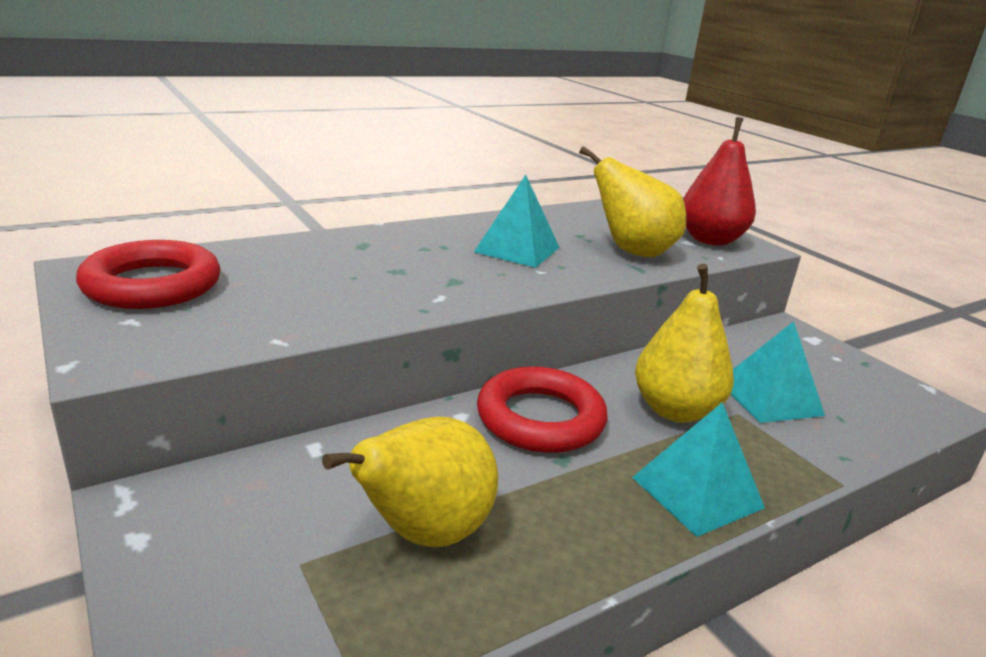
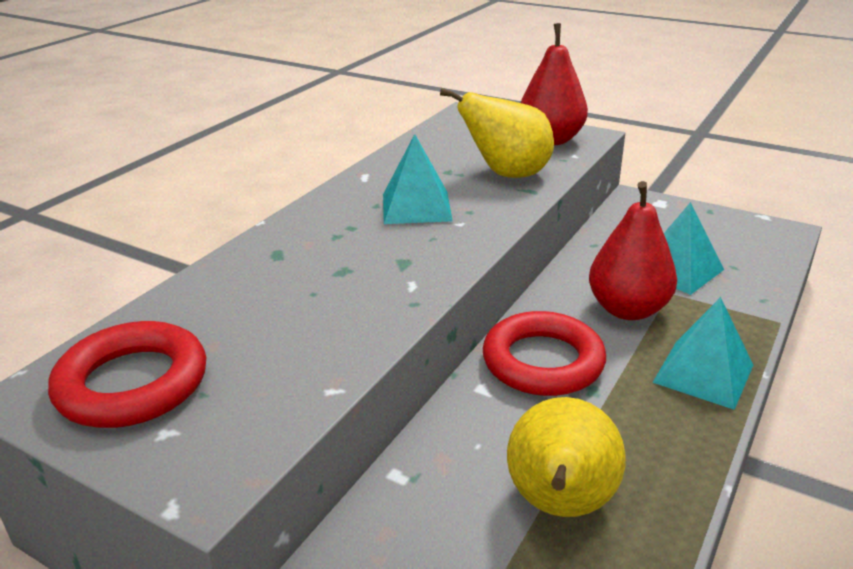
camera: 25 degrees left, 5 degrees up
(675, 410) = (627, 309): yellow pear -> red pear

